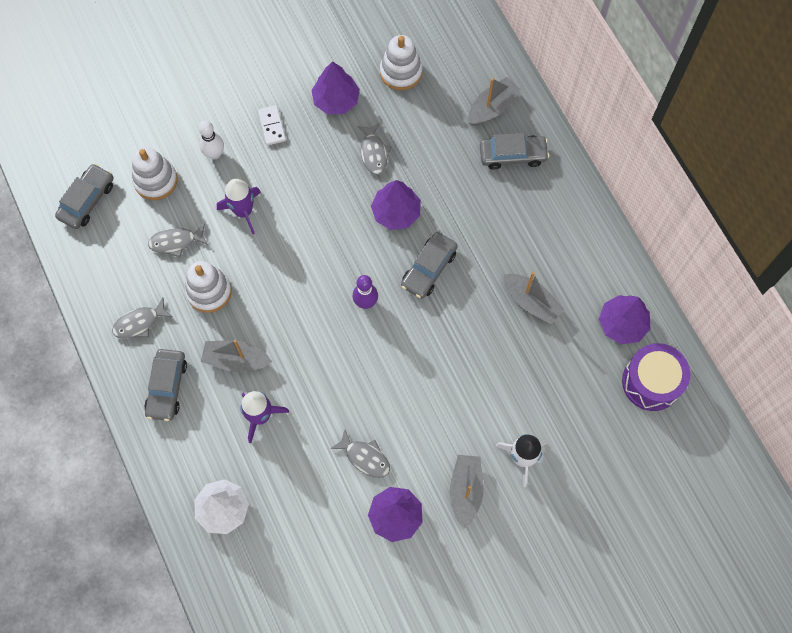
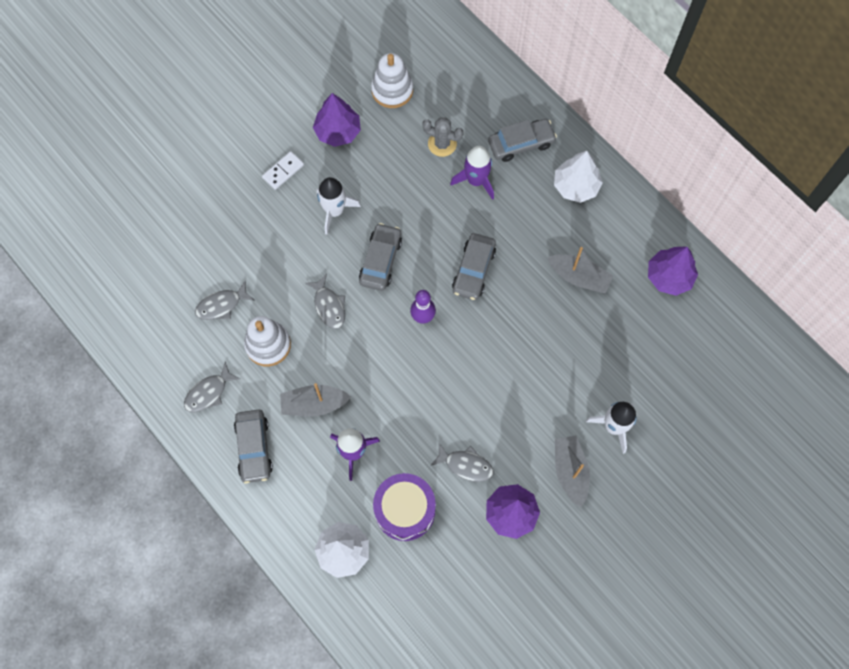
camera: 15 degrees left, 0 degrees up
(87, 200) = (122, 287): grey car -> grey car (380, 261)
(155, 180) = (184, 251): white stacking toy -> none
(214, 154) = (235, 211): white bowling pin -> none
(243, 211) = (279, 259): purple rocket -> purple rocket (476, 180)
(272, 126) = (283, 171): white domino -> white domino turned 75 degrees clockwise
(310, 177) = (334, 211): none -> white rocket
(374, 153) = (389, 173): grey fish -> grey fish (329, 306)
(396, 212) = (427, 224): purple tree -> none
(434, 137) = (442, 144): none -> grey cactus
(492, 107) = (488, 103): grey boat -> none
(555, 210) = (576, 186): none -> white tree
(651, 382) = (712, 324): purple drum -> purple drum (405, 510)

